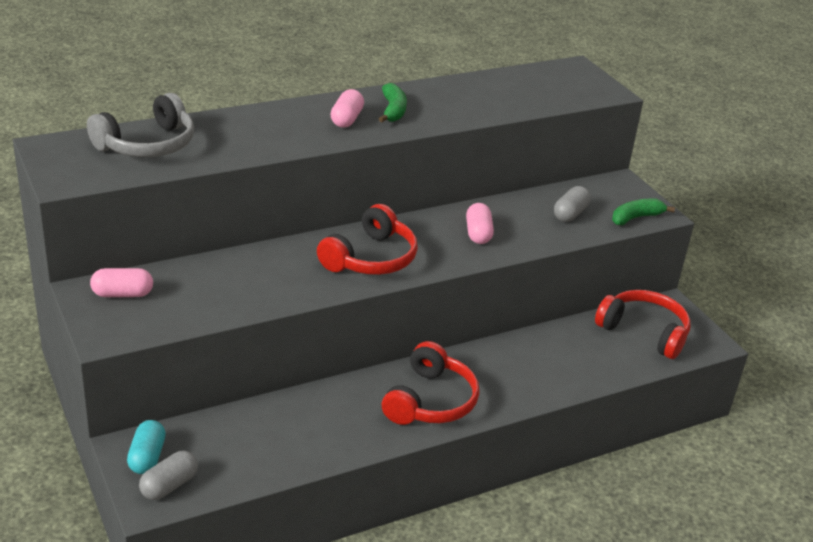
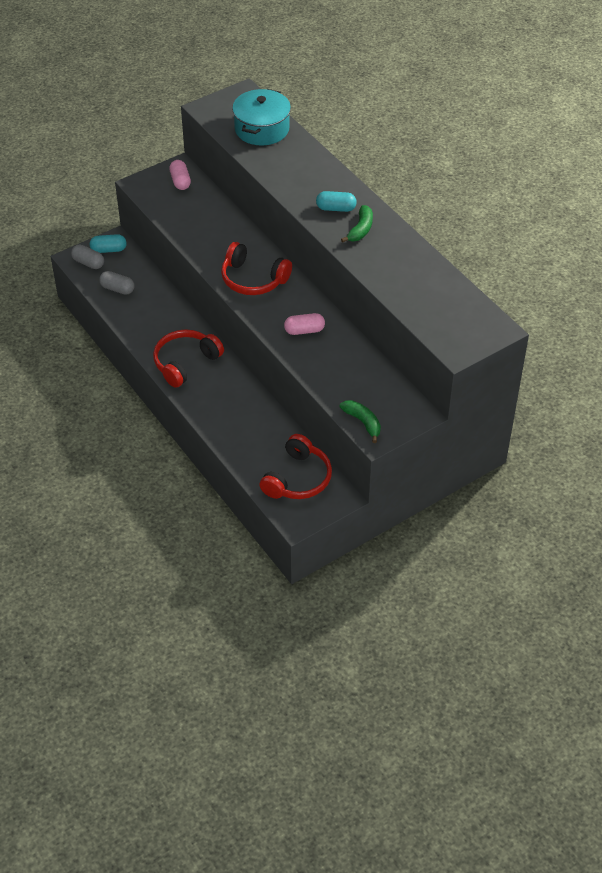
camera: 85 degrees right, 15 degrees up
(147, 144) = (262, 129): grey headphones -> turquoise pot
(346, 119) = (336, 208): pink capsule -> turquoise capsule
(393, 110) = (360, 229): green banana -> green banana turned 60 degrees counterclockwise
(430, 401) = (185, 363): red headphones -> red headphones turned 120 degrees clockwise
(570, 214) = (353, 381): grey capsule -> grey capsule (117, 289)

